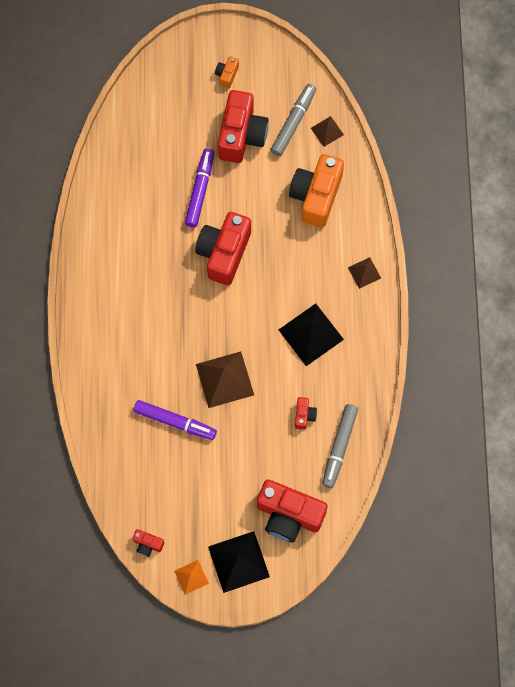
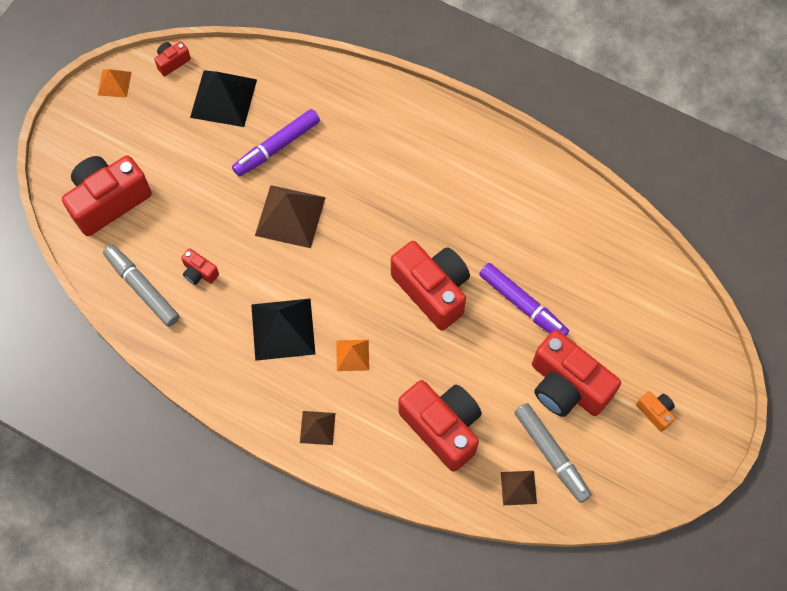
camera: 120 degrees right, 5 degrees down
(238, 561) = (98, 131): black pyramid -> black pyramid (223, 98)
(301, 279) = (352, 355): none -> orange pyramid
(316, 196) = (442, 427): orange camera -> red camera

